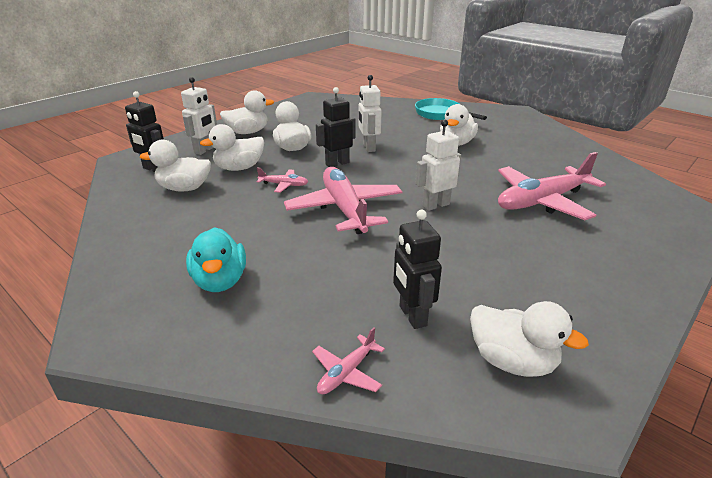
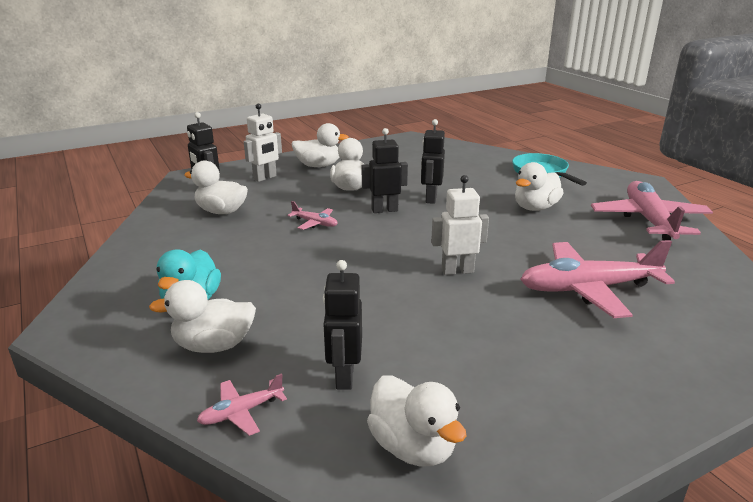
camera: 20 degrees right, 5 degrees down
(239, 168) = (284, 200): white duck -> white duck (214, 345)
(344, 209) = (357, 257): pink plane -> pink plane (648, 220)
(368, 147) = (430, 198): white robot -> black robot

